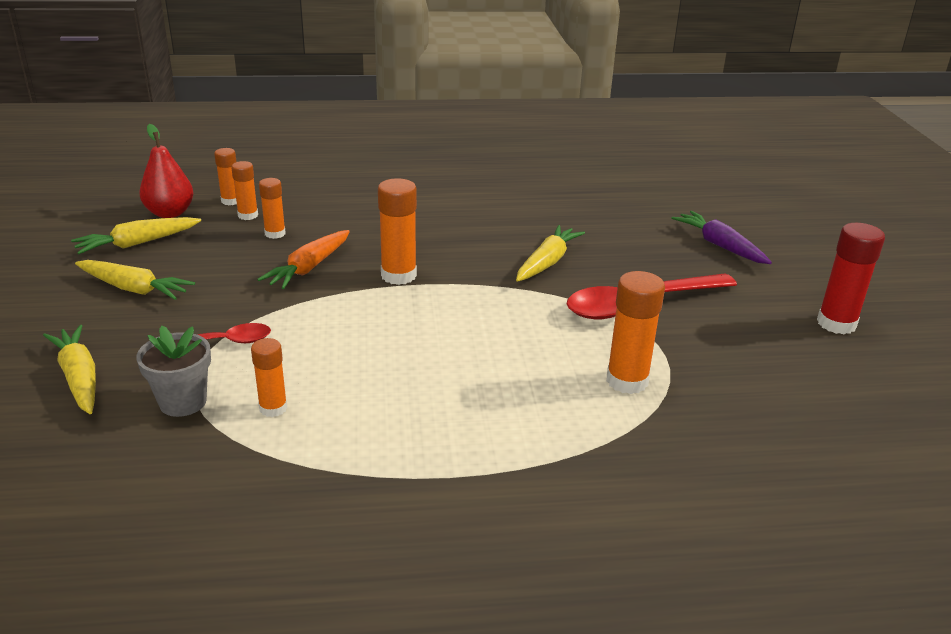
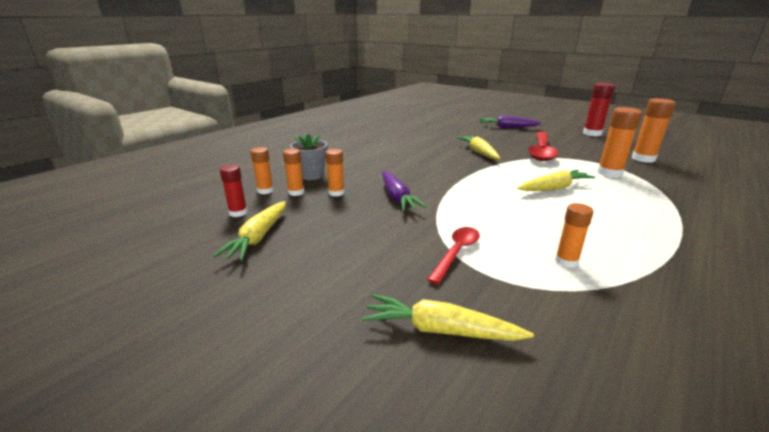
camera: 45 degrees left, 5 degrees down
(134, 289) = (327, 260): yellow carrot -> yellow carrot (554, 188)
(170, 213) = (238, 213): red pear -> red glue stick
(183, 402) = (528, 292): grey flower pot -> grey flower pot (311, 175)
(309, 268) = (397, 197): orange carrot -> purple carrot
(398, 275) = (444, 181): orange glue stick -> orange glue stick (643, 159)

